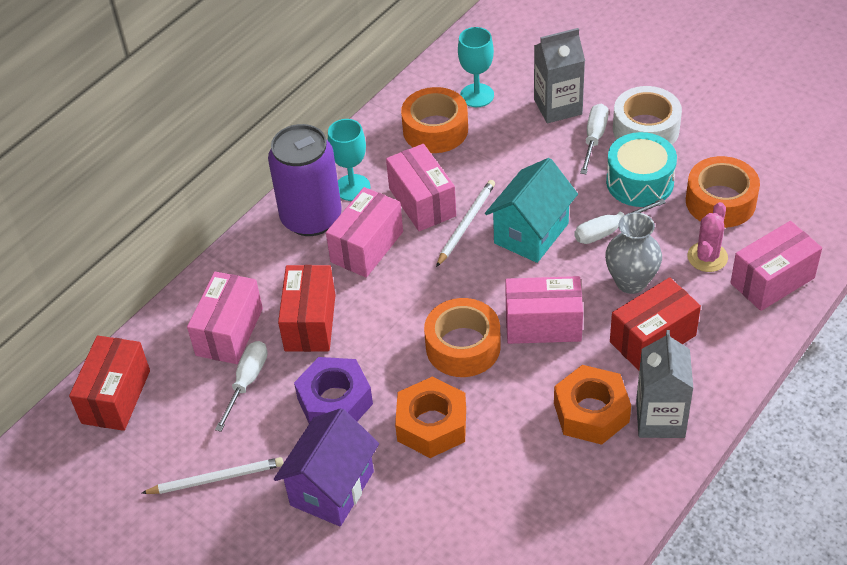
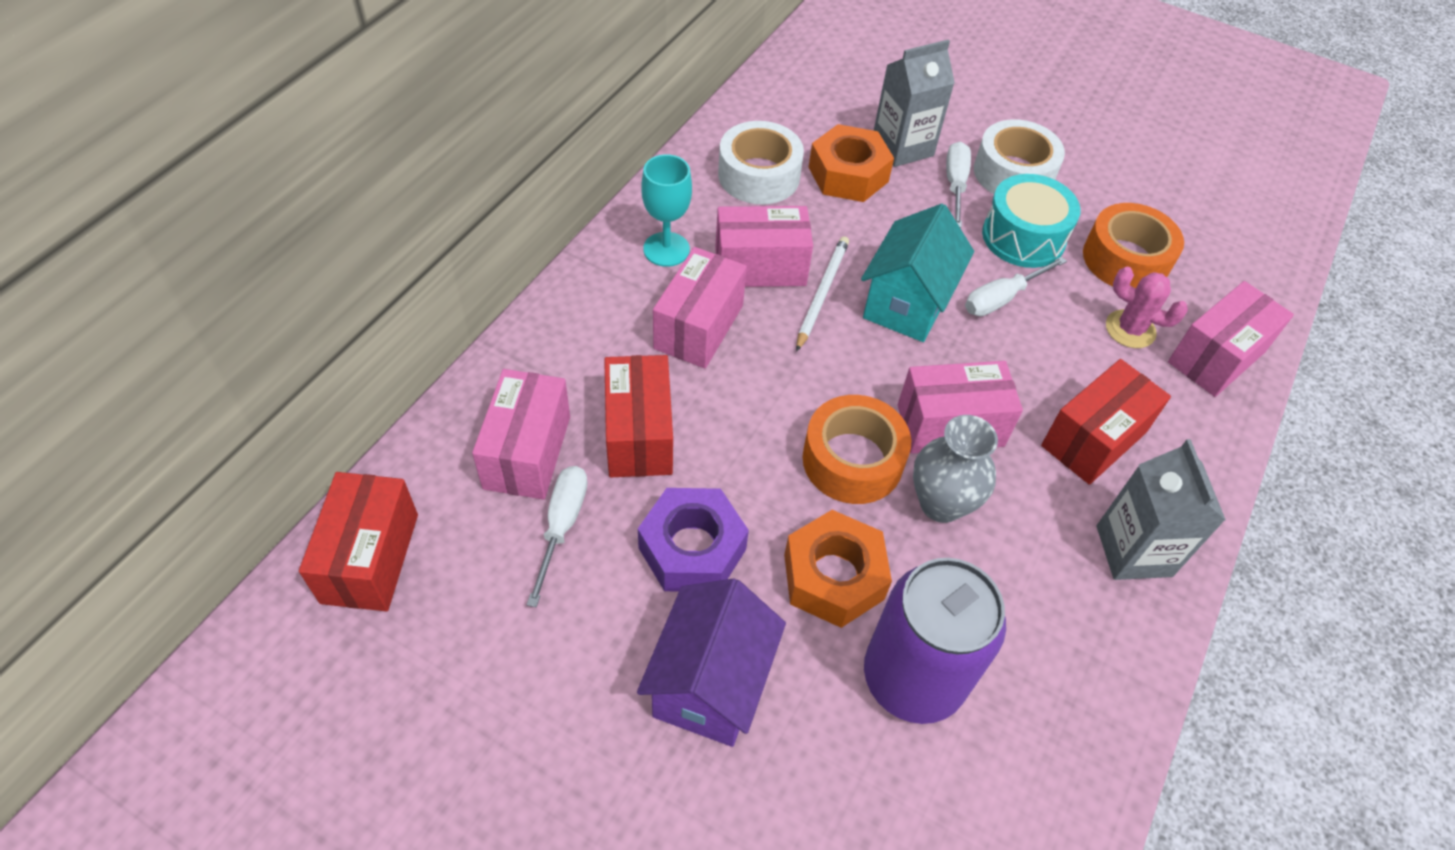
camera: 15 degrees left, 5 degrees up
(216, 478) = (536, 680): white pencil -> none
(311, 218) = (618, 290): purple can -> purple can (913, 678)
(422, 202) = (760, 266): pink box -> pink box turned 60 degrees counterclockwise
(435, 130) = (759, 175): orange tape -> white tape
(477, 95) = (801, 134): turquoise goblet -> none
(591, 412) = (1042, 546): orange nut -> orange nut (848, 174)
(631, 282) = (1046, 364): grey vase -> grey vase (941, 503)
(707, 257) = (1130, 329): pink cactus -> pink cactus turned 75 degrees counterclockwise

